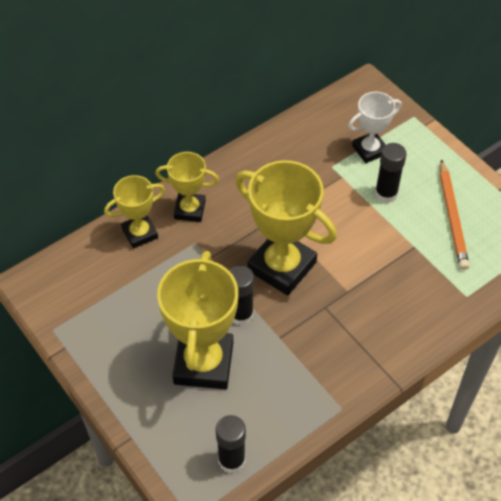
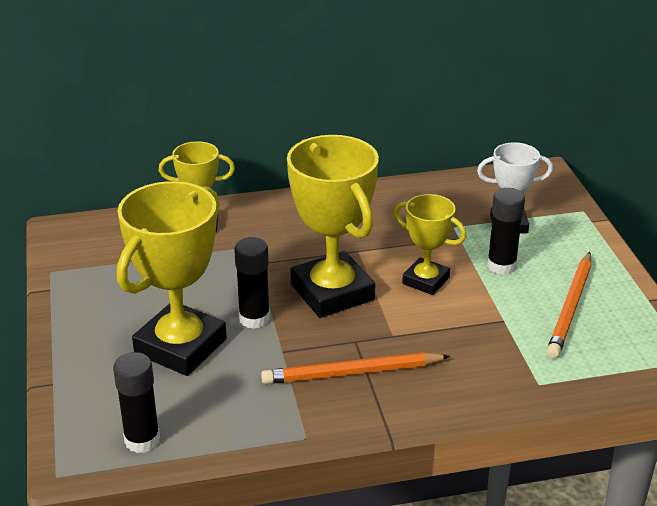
camera: 25 degrees right, 20 degrees down
(190, 210) = (268, 219): yellow trophy -> yellow trophy (426, 281)
(339, 337) = (352, 372): none -> orange pencil

